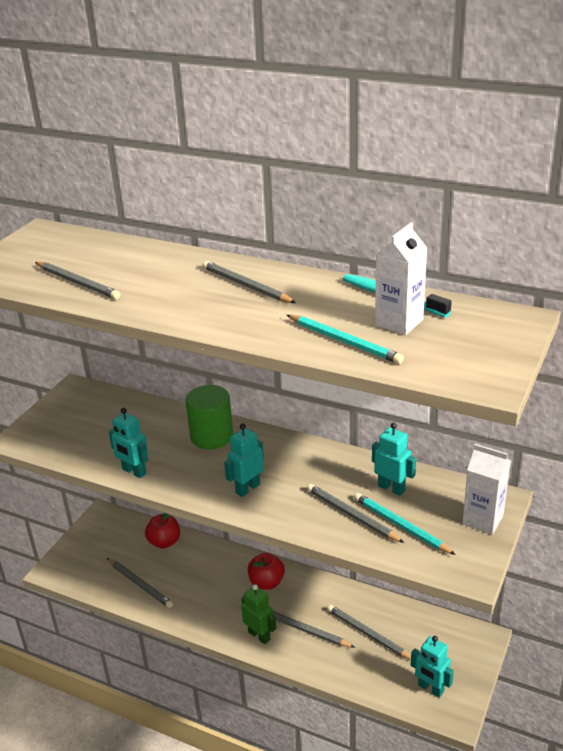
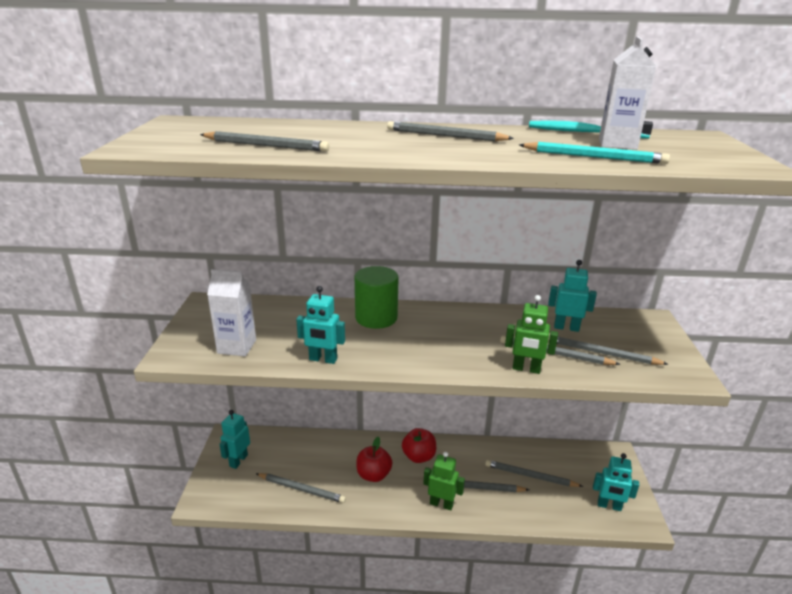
camera: 25 degrees left, 5 degrees down
(164, 542) = (304, 445): red apple -> red apple (373, 475)
(247, 488) = (445, 352): turquoise robot -> turquoise robot (238, 460)
(308, 525) = (526, 369): none -> green robot
(400, 526) = (601, 353): turquoise pencil -> grey pencil
(482, 520) = (657, 336): white carton -> white carton (237, 346)

